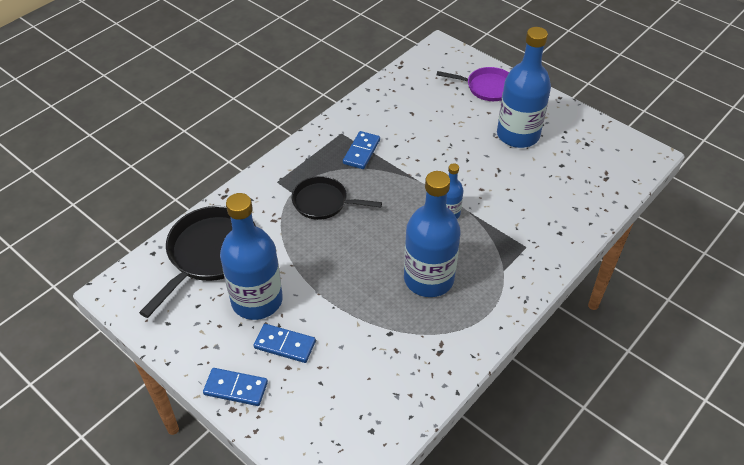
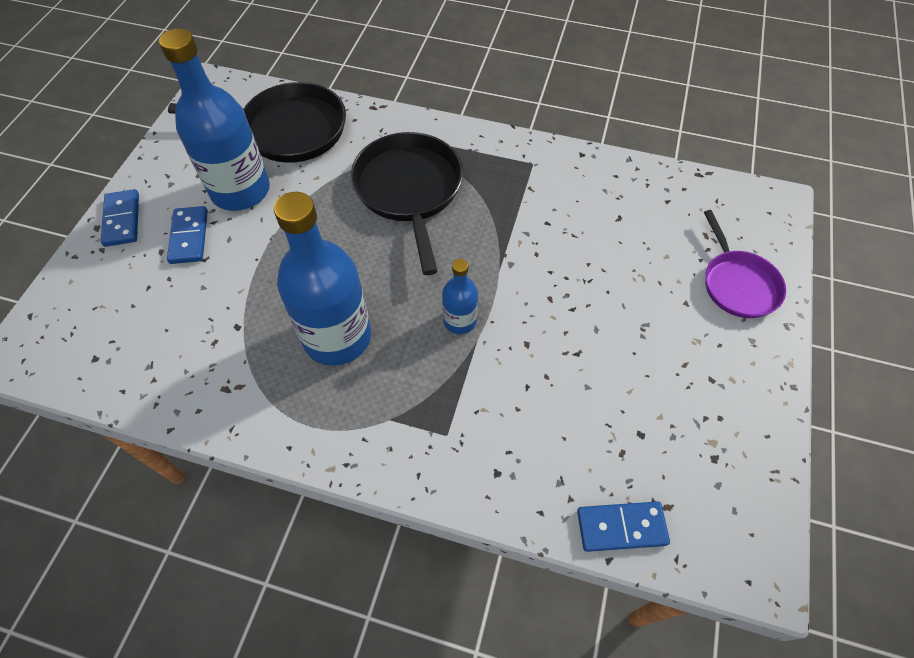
camera: 65 degrees right, 10 degrees up
(323, 202) = (409, 190): black pan -> black pan, size x1.58
(361, 152) = (513, 194): blue domino -> blue domino (621, 527)
(518, 135) = (665, 355): blue bottle -> none

